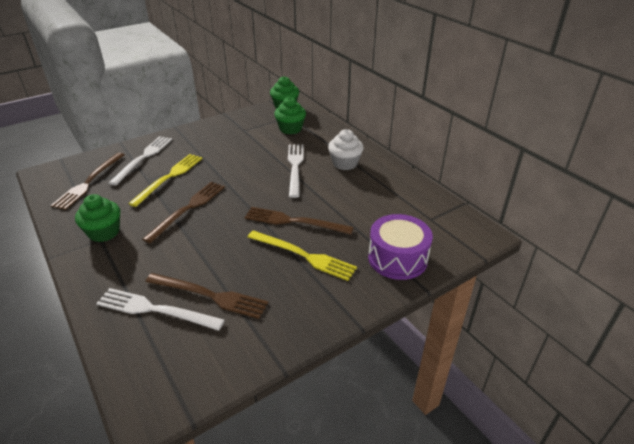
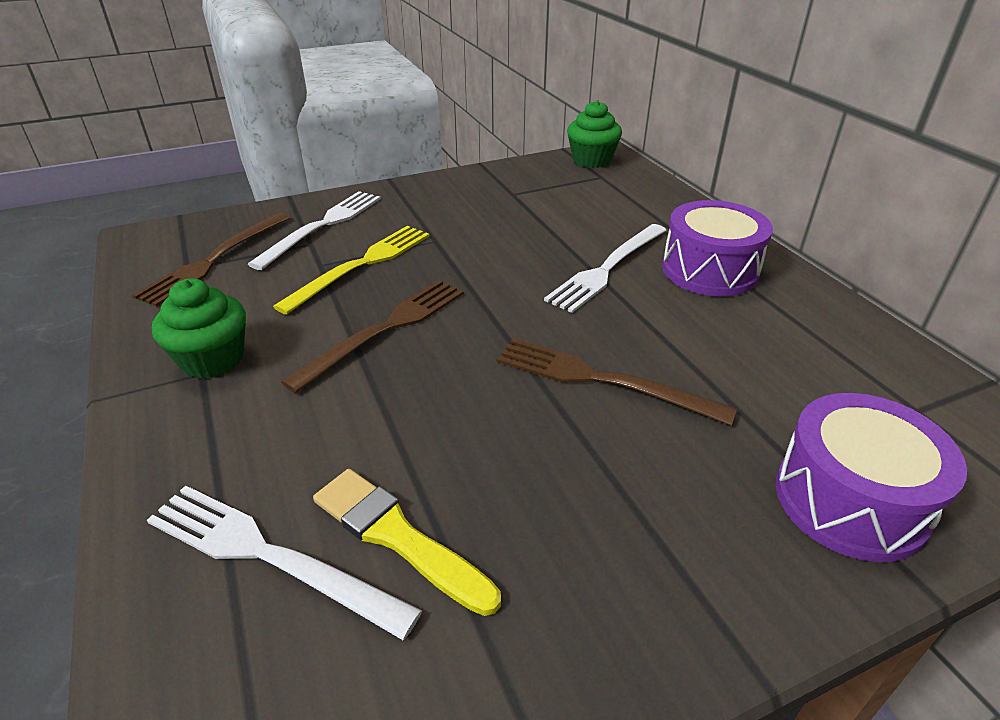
camera: 10 degrees right, 0 degrees up
(209, 295) = (397, 537): brown fork -> yellow brush
(290, 129) = (600, 198): green cupcake -> none
(295, 167) = (607, 268): white fork -> white fork turned 150 degrees counterclockwise
(303, 256) = (621, 464): yellow fork -> none
(345, 163) = (709, 270): white cupcake -> purple drum

